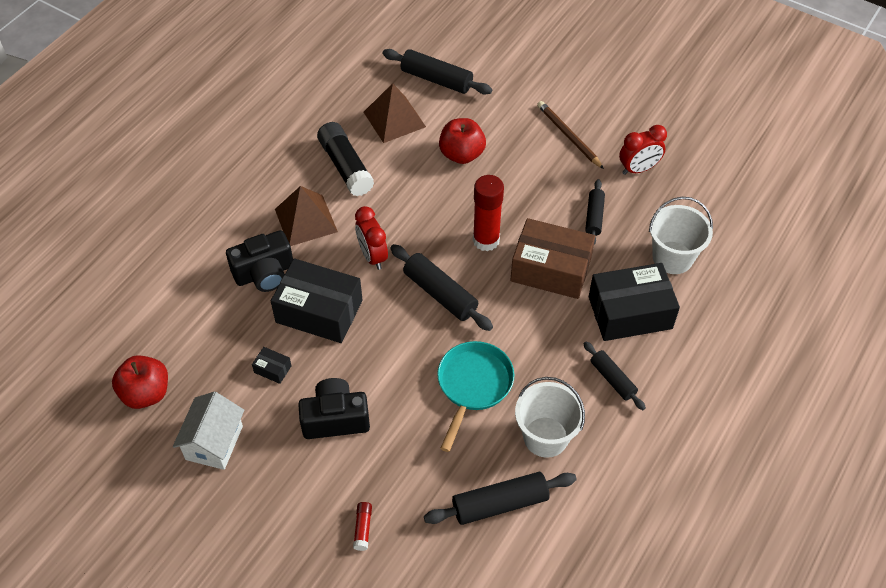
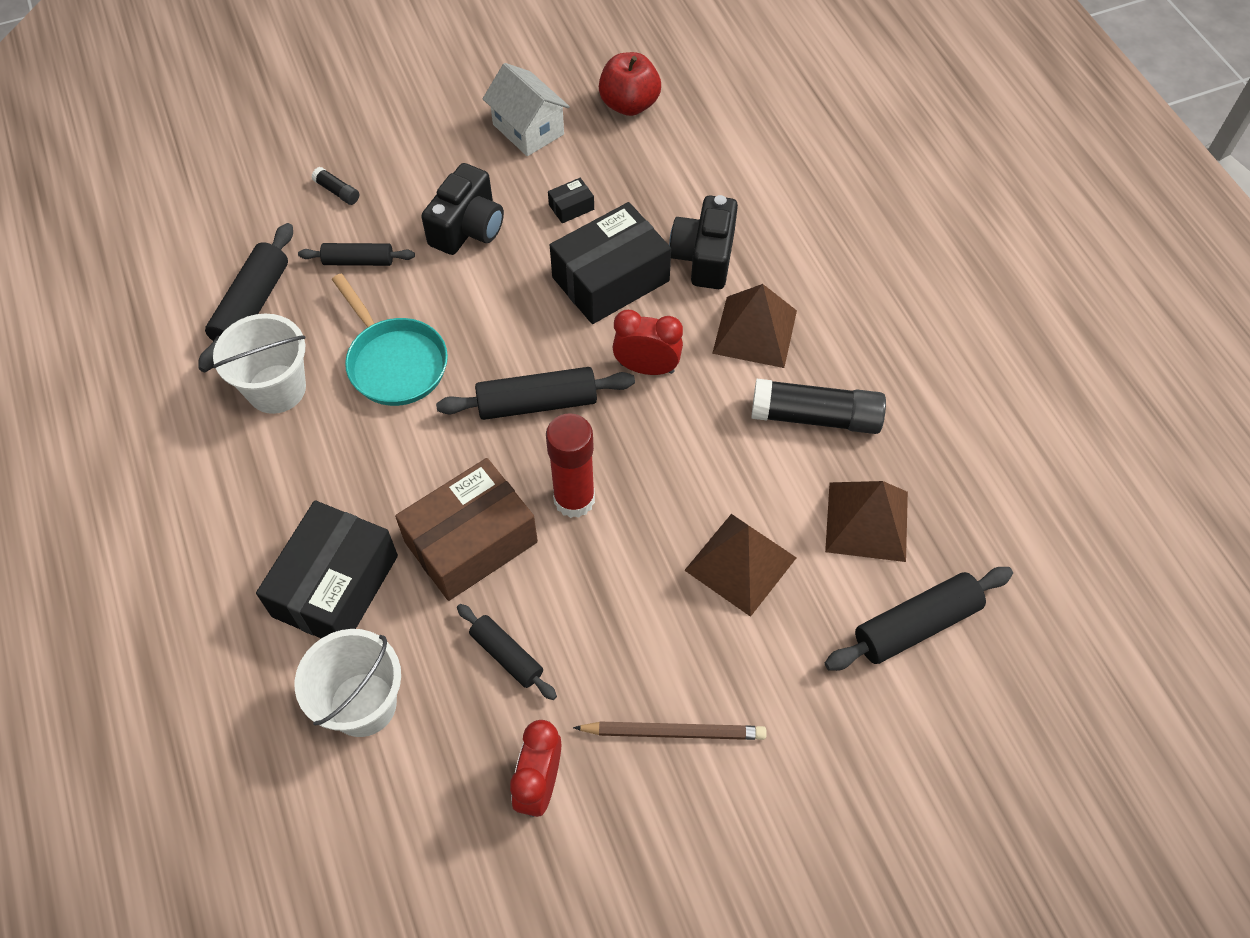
camera: 125 degrees right, 5 degrees up
(363, 528) = (337, 191): red glue stick -> black glue stick
(461, 154) = (740, 564): red apple -> brown pyramid
(612, 379) = (275, 500): black rolling pin -> black rolling pin (358, 261)

